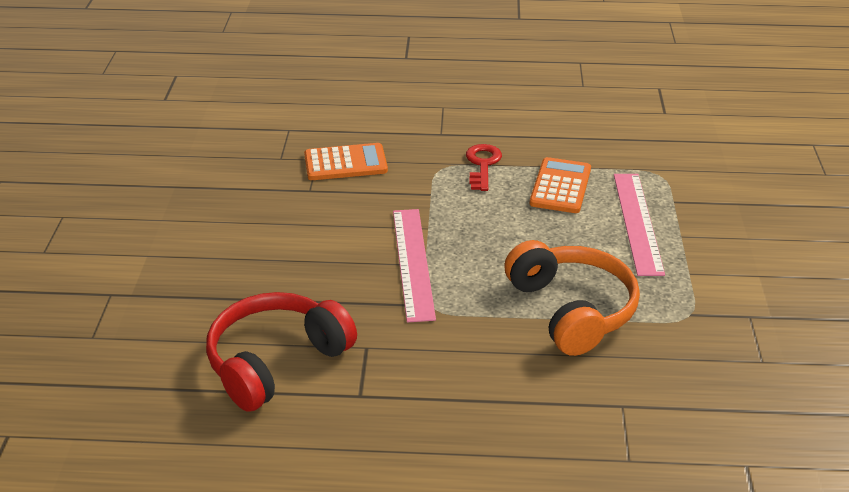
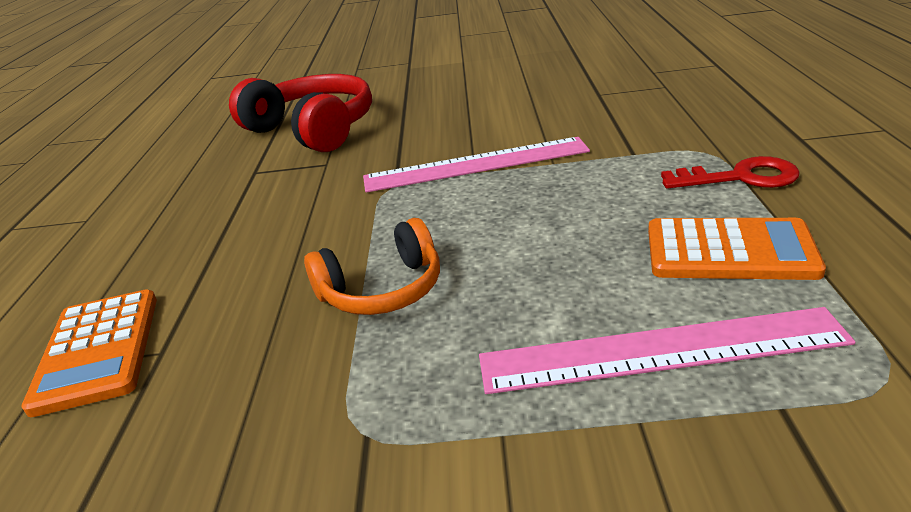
camera: 90 degrees right, 5 degrees down
(345, 163) = (668, 99): orange calculator -> orange calculator (98, 351)
(572, 310) = (382, 290): orange headphones -> orange headphones, size x0.61

